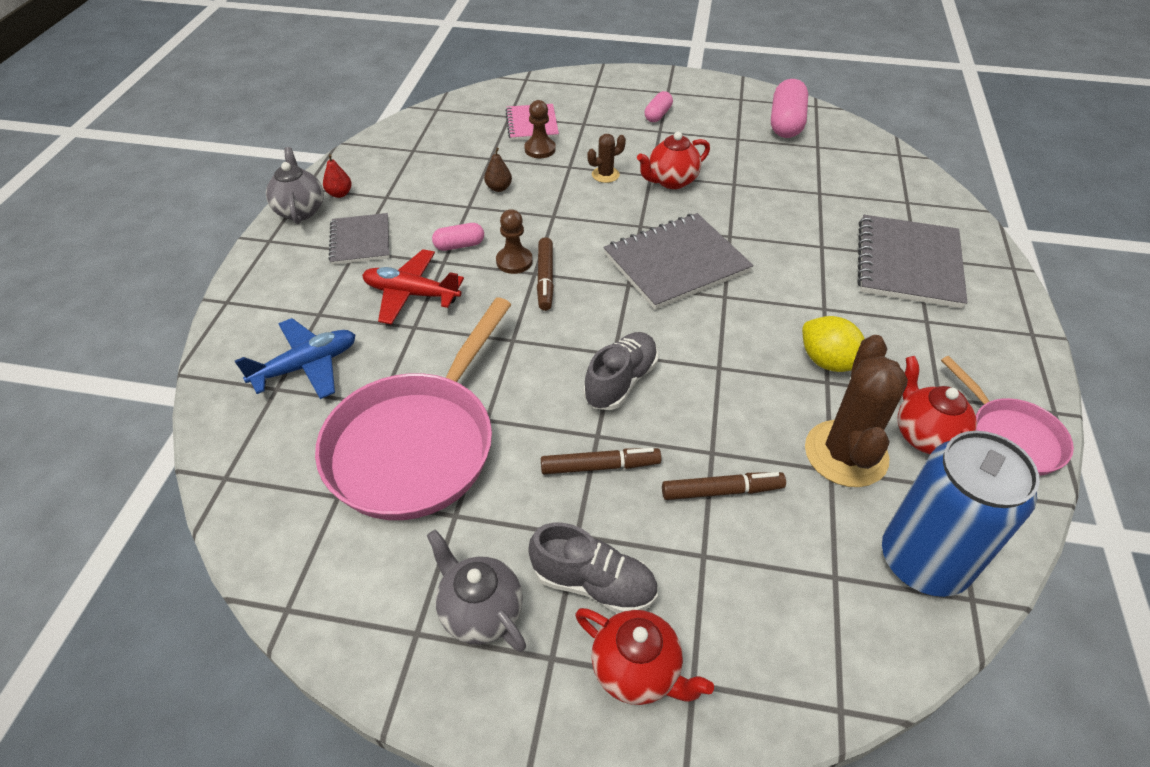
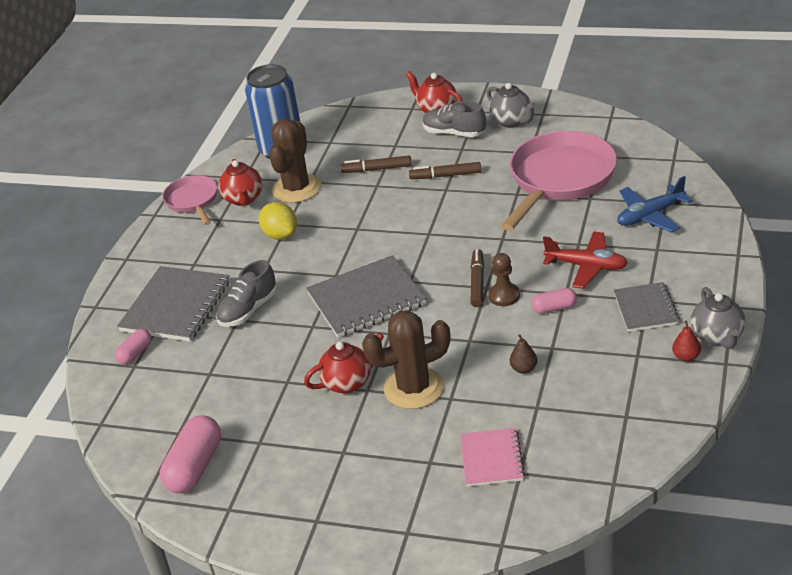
camera: 170 degrees left, 10 degrees down
(540, 149) = (482, 420): brown pawn -> none
(605, 175) = (414, 388): brown cactus -> brown cactus, size x2.09
(621, 382) = (426, 217): grey shoe -> grey shoe (248, 310)
(658, 115) = (339, 478): pink capsule -> pink capsule (135, 353)

